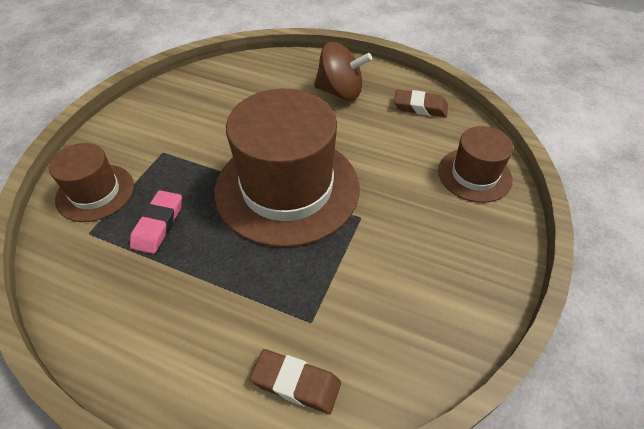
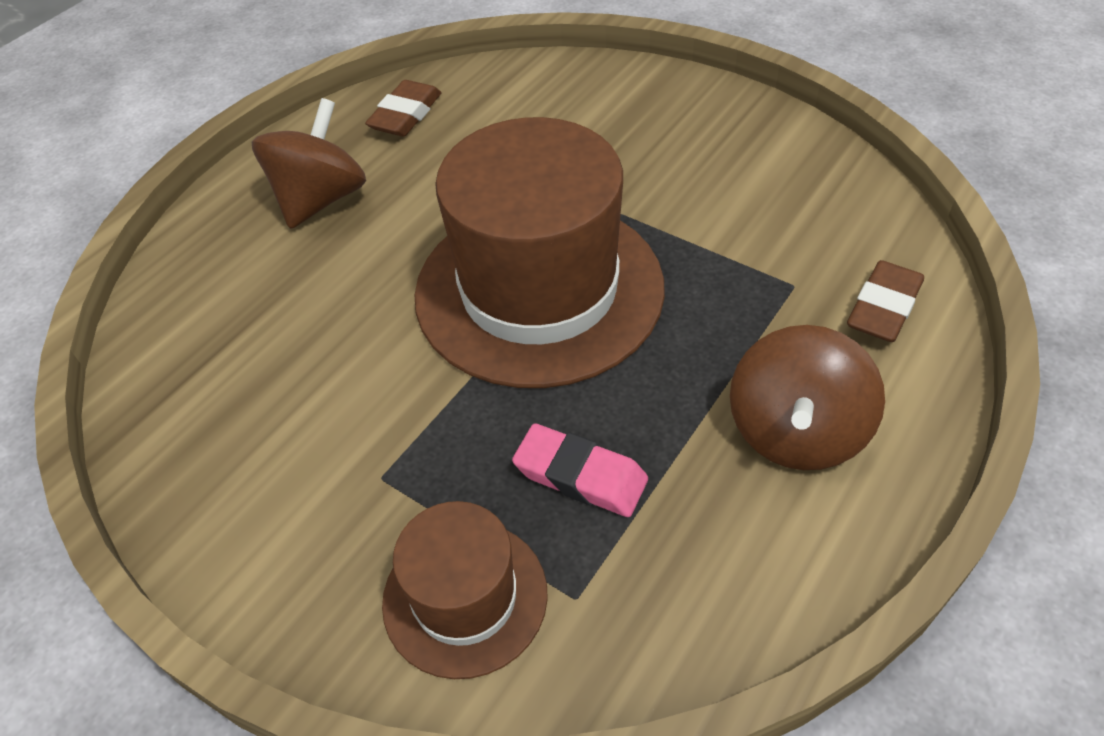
camera: 75 degrees left, 0 degrees up
(184, 326) = (795, 431): none -> brown spinning top
(474, 175) = (569, 91): brown hat -> none

